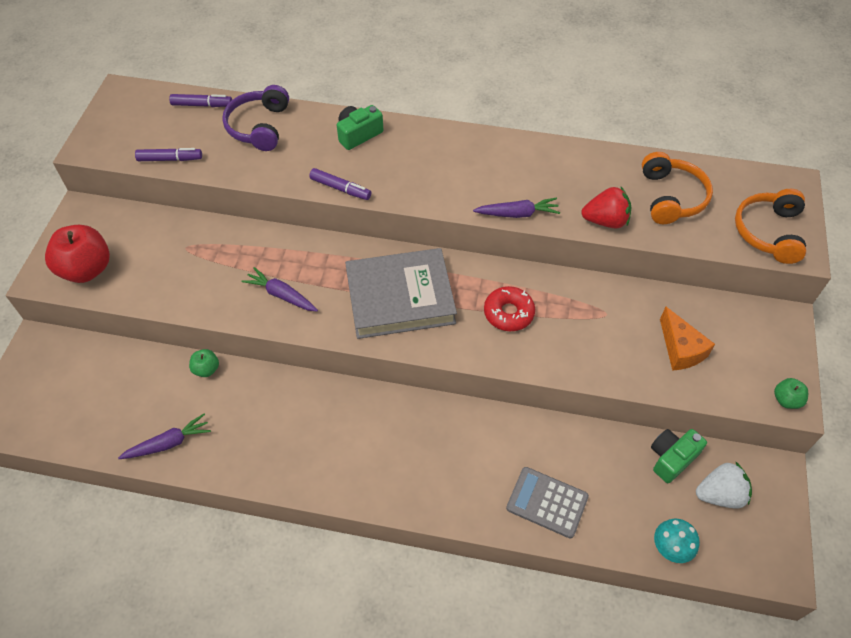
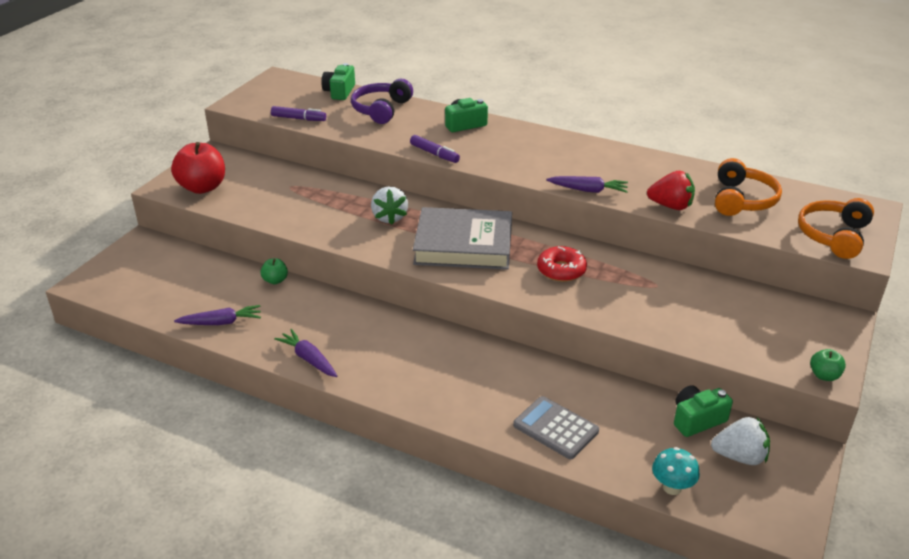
camera: 15 degrees right, 20 degrees down
(202, 105) = (339, 92): purple marker -> green camera
(281, 295) = (358, 227): purple carrot -> purple carrot (308, 359)
(310, 273) = (389, 217): none -> white strawberry
(680, 349) = (724, 321): orange cheese -> none

